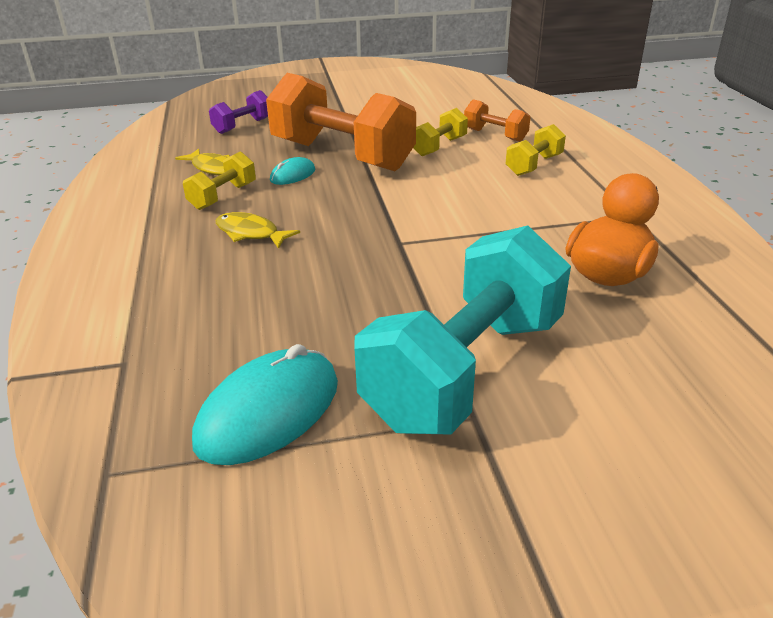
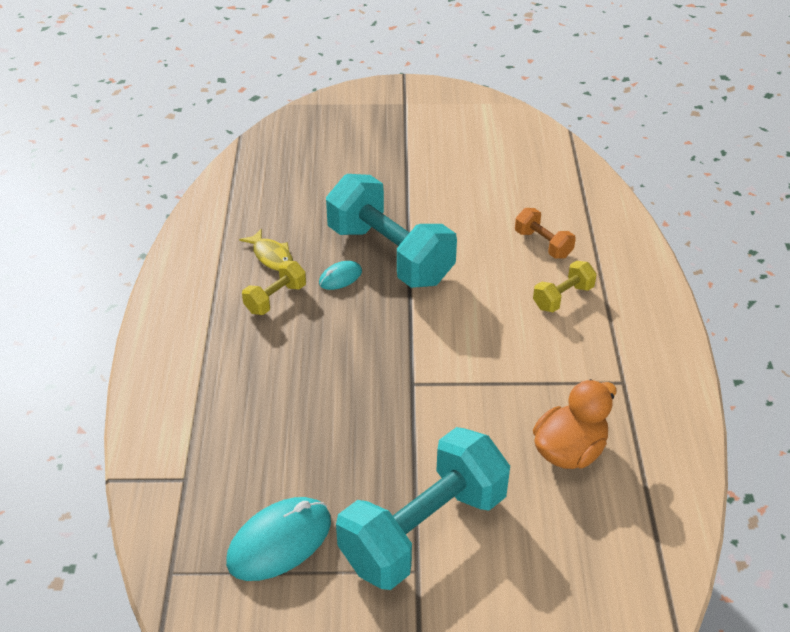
camera: 10 degrees right, 10 degrees up
(243, 126) = (306, 192): purple dumbbell -> none
(250, 233) = (292, 352): yellow fish -> none
(341, 156) = (390, 255): orange dumbbell -> turquoise dumbbell
(439, 147) = (483, 255): yellow dumbbell -> none

